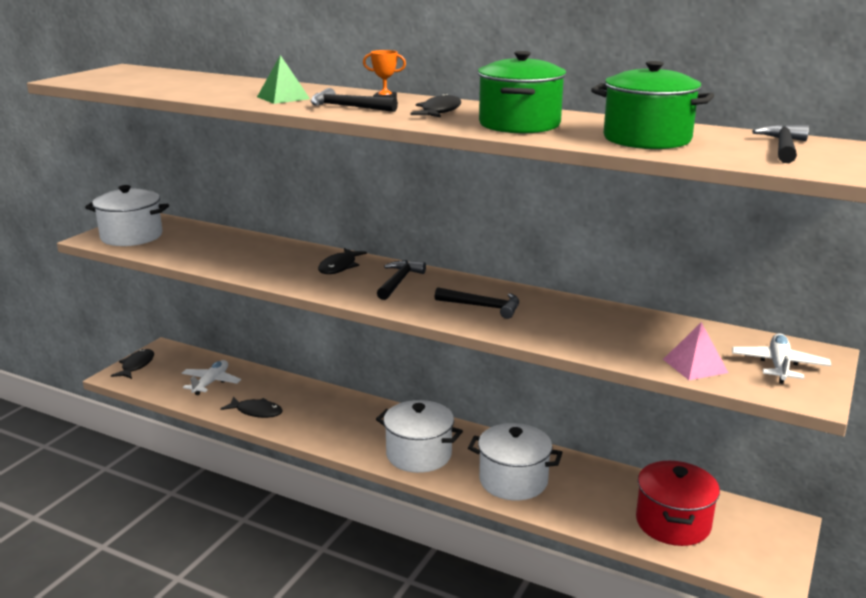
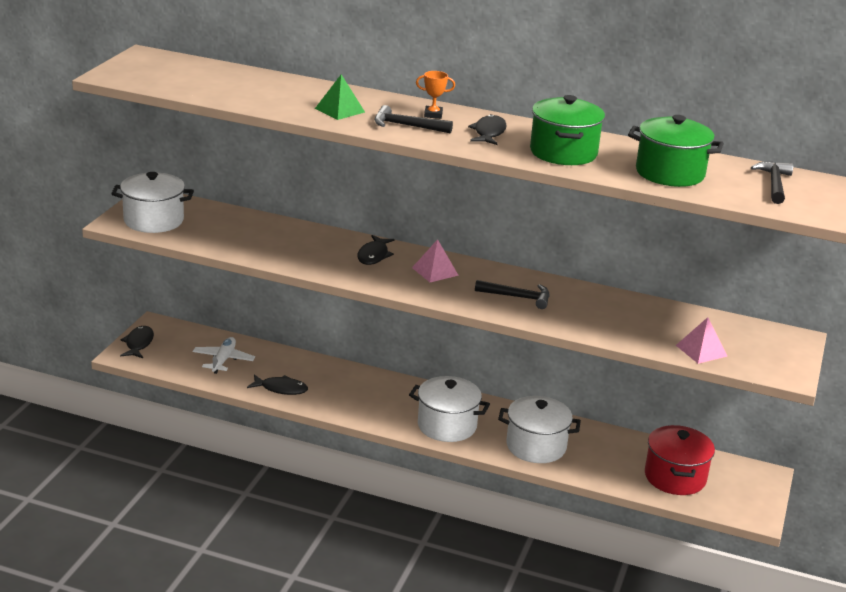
camera: 10 degrees left, 5 degrees up
(399, 281) = (435, 271): black hammer -> pink pyramid
(779, 366) = (765, 349): white plane -> none

